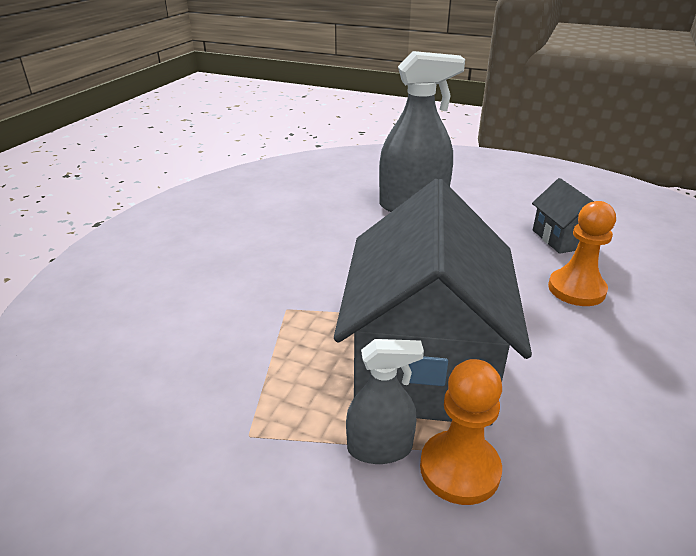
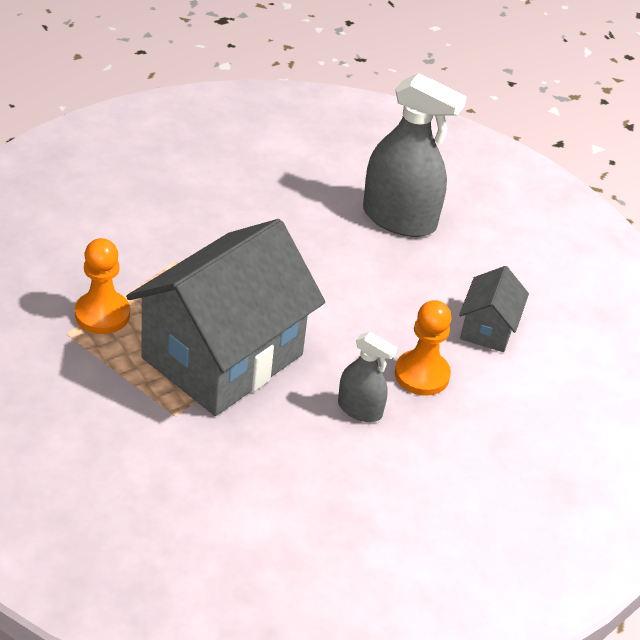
camera: 30 degrees right, 10 degrees up
(379, 448) = (132, 386): grey spray bottle -> grey spray bottle (360, 409)
(459, 469) = (165, 424): orange pawn -> orange pawn (102, 314)

